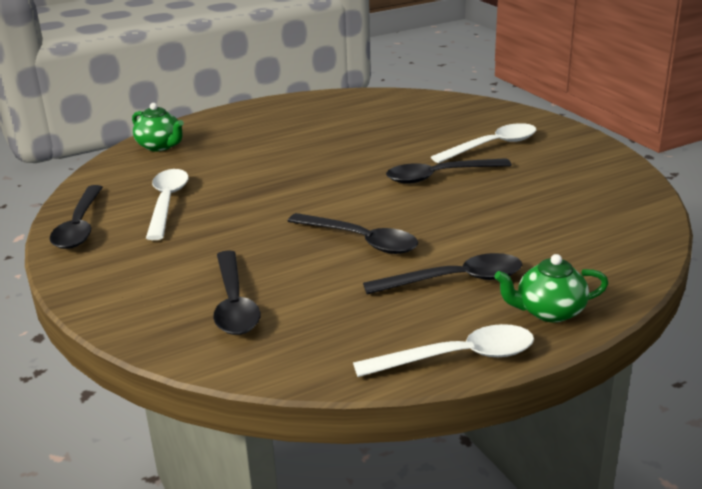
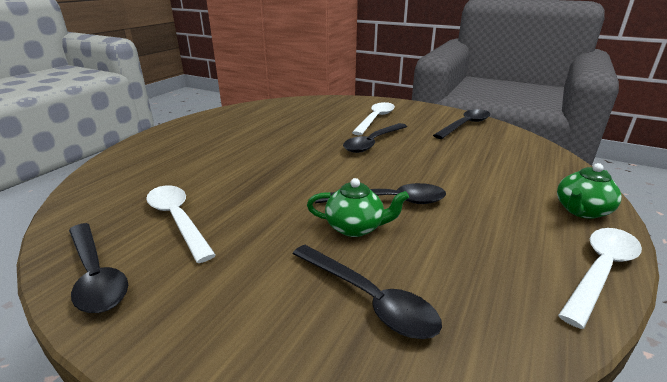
camera: 35 degrees left, 0 degrees up
(160, 146) = (116, 172): green teapot -> green teapot (355, 227)
(455, 280) = (495, 209): black spoon -> black spoon (465, 125)

